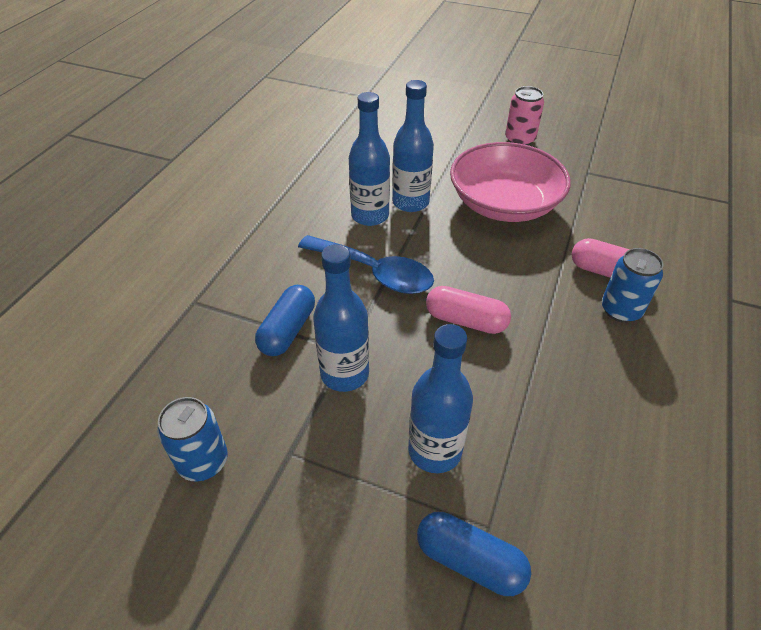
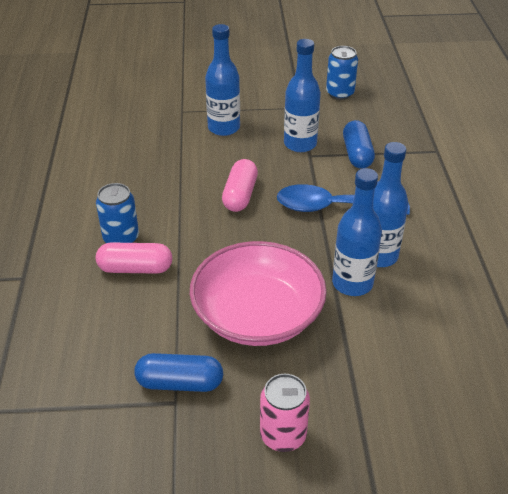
camera: 155 degrees right, 5 degrees down
(466, 320) = (240, 195): pink capsule -> pink capsule turned 75 degrees counterclockwise
(470, 560) = (187, 100): blue capsule -> blue capsule (180, 383)

